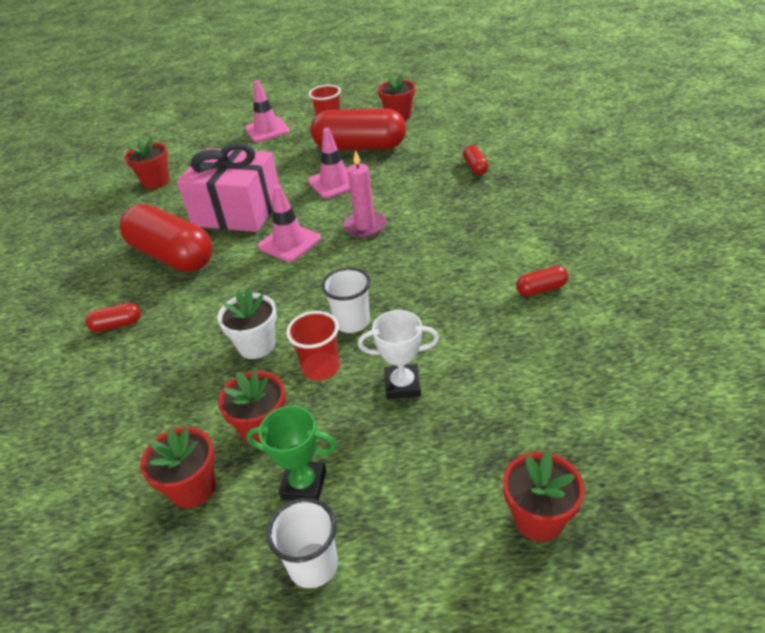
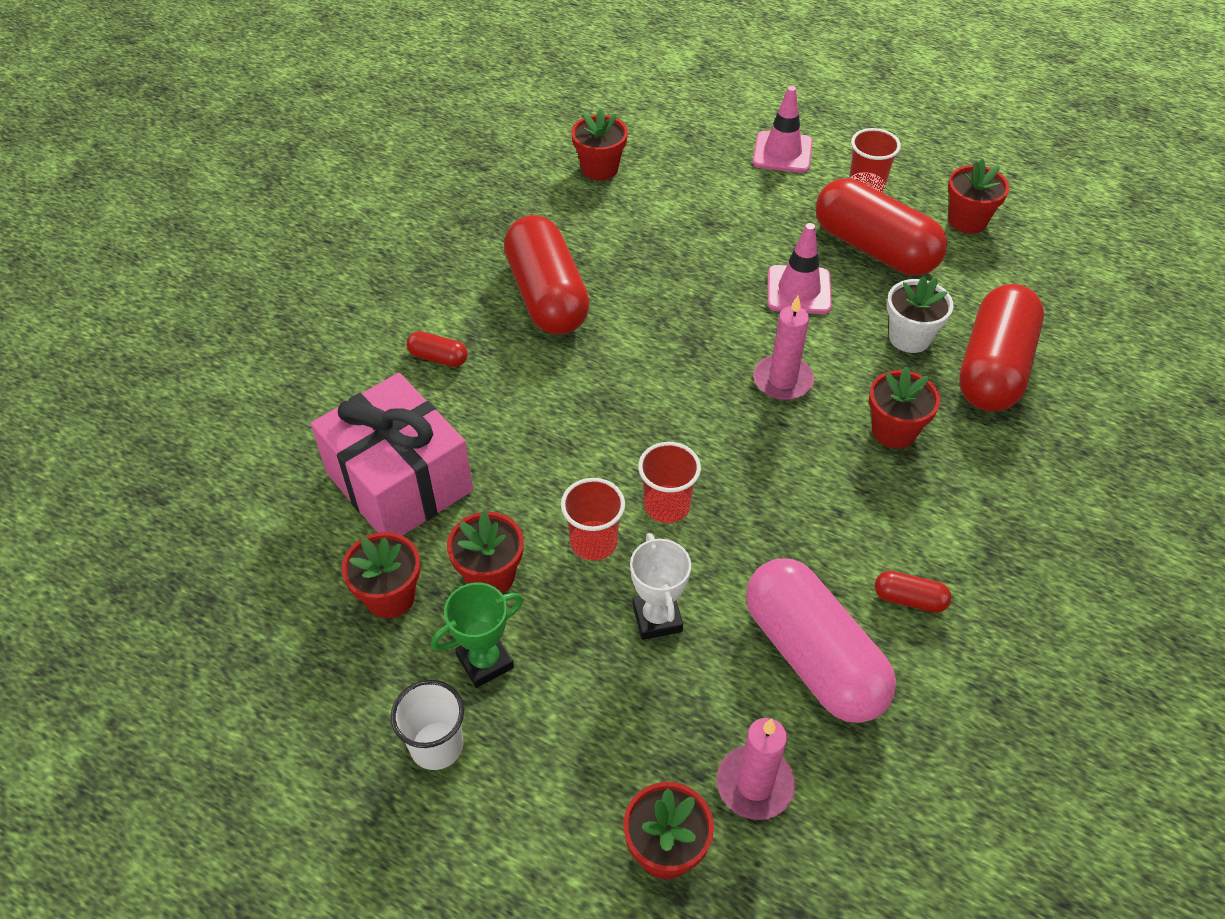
camera: 30 degrees right, 10 degrees up
(237, 211) = (657, 270): pink gift -> pink gift (399, 482)
(256, 345) = (551, 472): white flower pot -> white flower pot (909, 337)
(289, 243) = (681, 353): pink traffic cone -> none
(304, 484) = (485, 661): green trophy -> green trophy turned 75 degrees counterclockwise
(352, 322) = (667, 506): white cup -> red cup
(402, 385) = (657, 618): white trophy -> white trophy turned 45 degrees clockwise
(451, 218) = (894, 431): none -> red flower pot
(475, 167) = (993, 368): red capsule -> red capsule, size x2.40
(518, 348) = (813, 656): none -> pink capsule
(554, 439) = (755, 784): none -> pink candle

